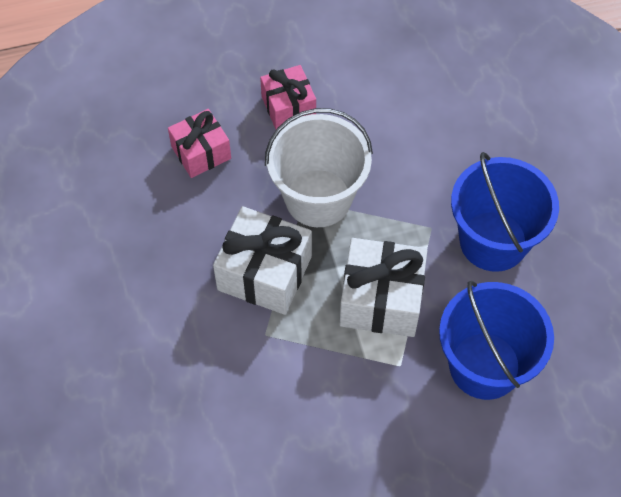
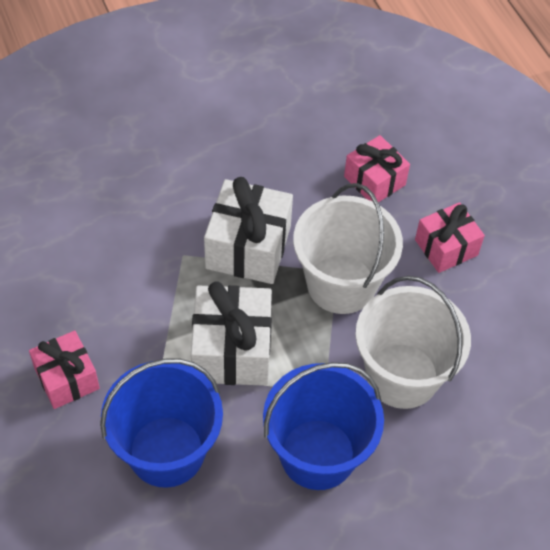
camera: 80 degrees right, 5 degrees down
(400, 453) = (67, 378): none -> pink gift
(420, 164) = (402, 376): none -> white bucket

